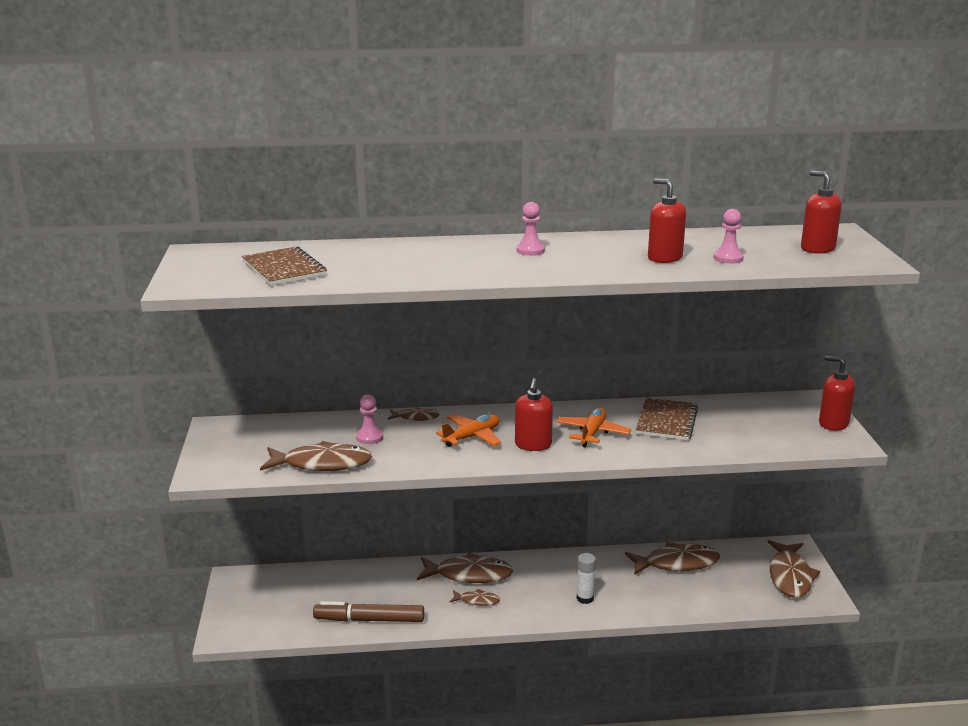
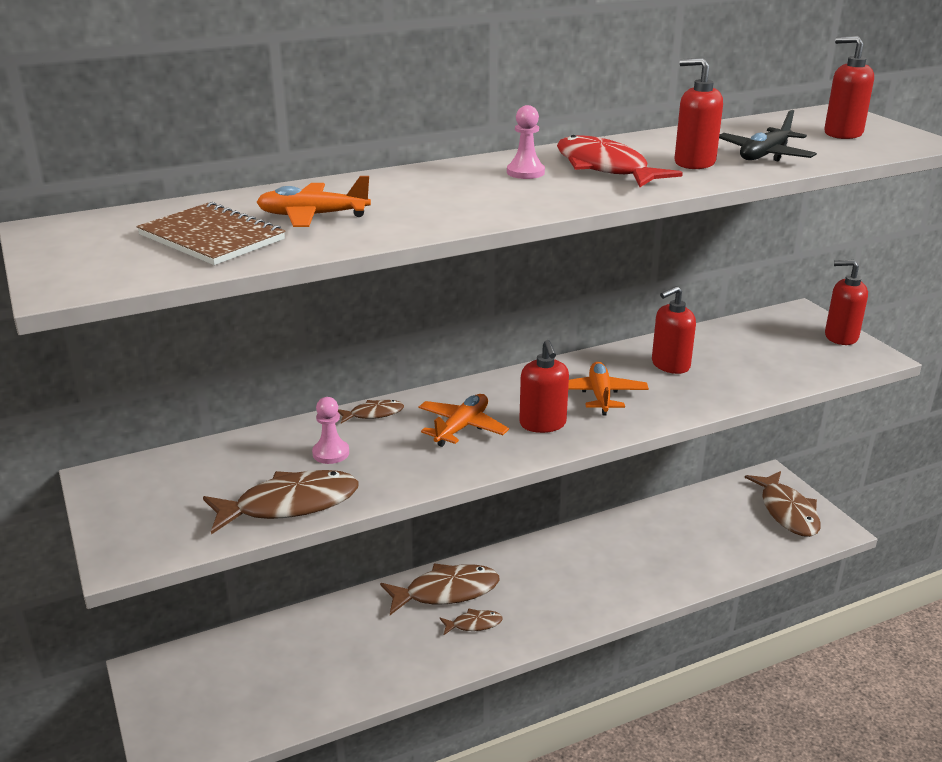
camera: 20 degrees left, 5 degrees up
(357, 263) = (313, 216): none -> orange plane
(369, 620) = (355, 684): brown marker -> none
(585, 598) = (594, 590): white glue stick -> none
(592, 254) = (605, 168): none -> red fish
(666, 421) = (670, 365): brown notebook -> red soap dispenser
(677, 563) = (667, 523): brown fish -> none
(728, 258) = (764, 155): pink pawn -> black plane

